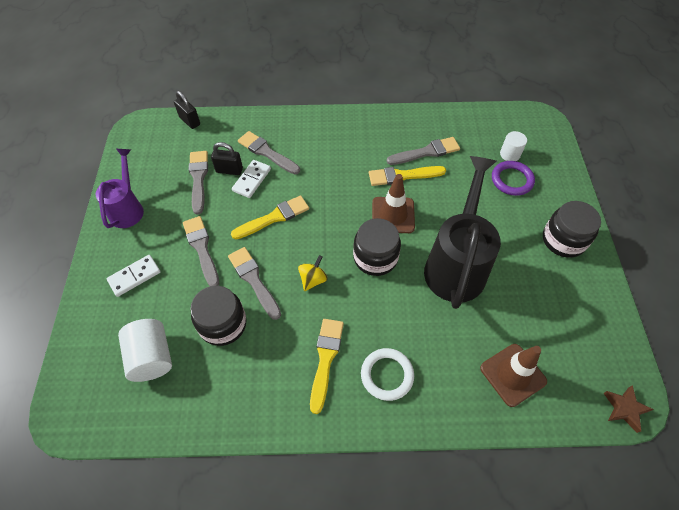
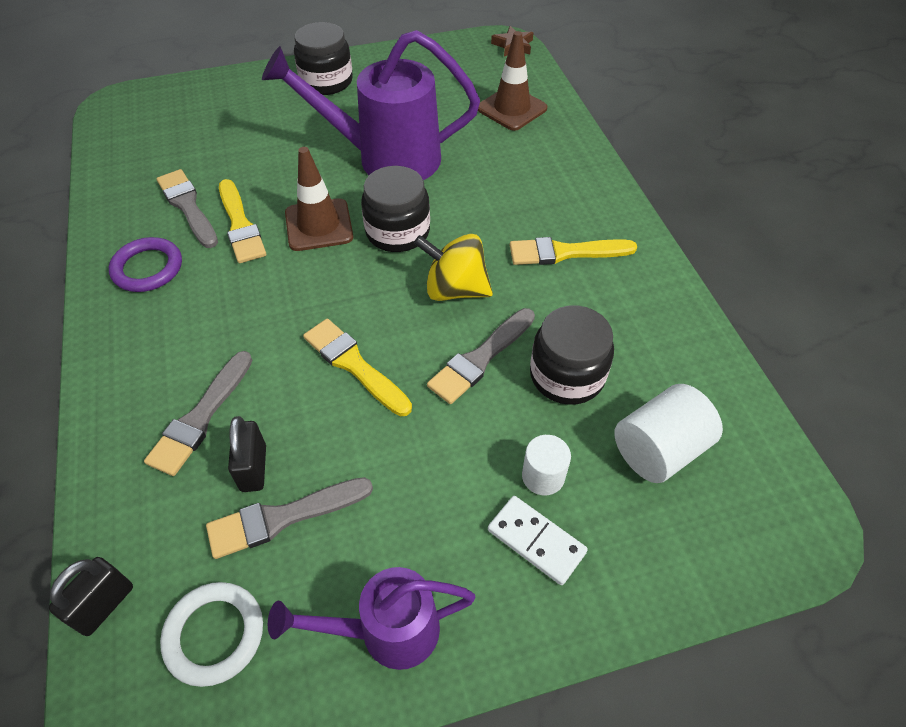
camera: 105 degrees left, 5 degrees down
(202, 249) = (445, 451): grey brush -> none
(252, 180) = (274, 422): white domino -> none
(313, 279) = (455, 289): yellow spinning top -> yellow spinning top, size x1.61
(387, 375) = (558, 197): white ring -> white ring (214, 635)
(456, 264) = (386, 158): black watering can -> purple watering can
(510, 154) = (187, 127): white cylinder -> white cylinder (543, 476)
(512, 180) = (236, 123): purple ring -> purple ring (147, 268)

